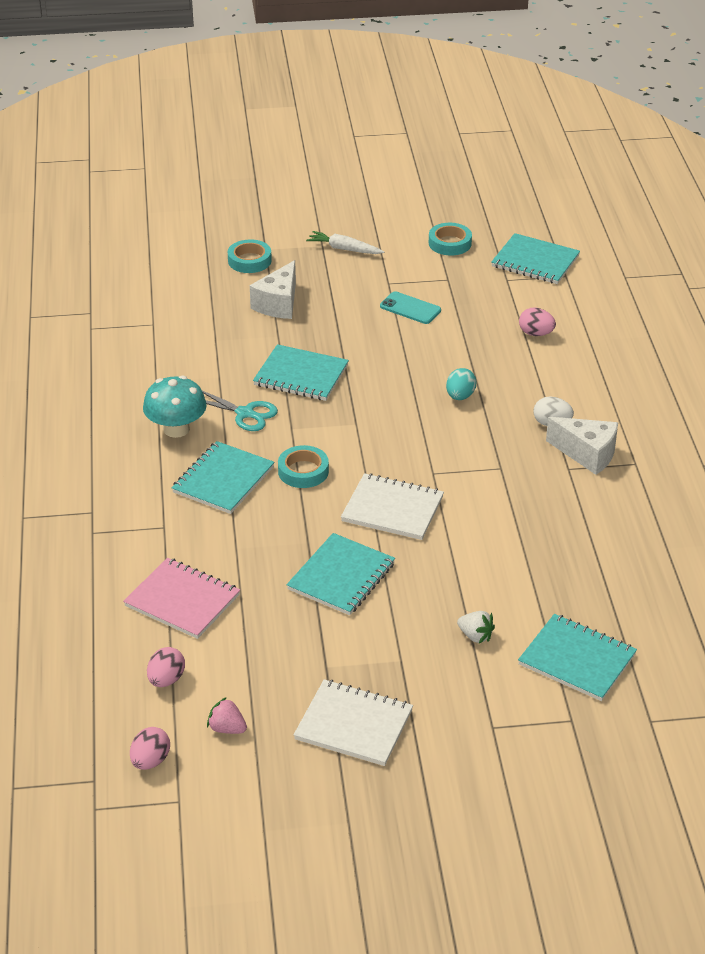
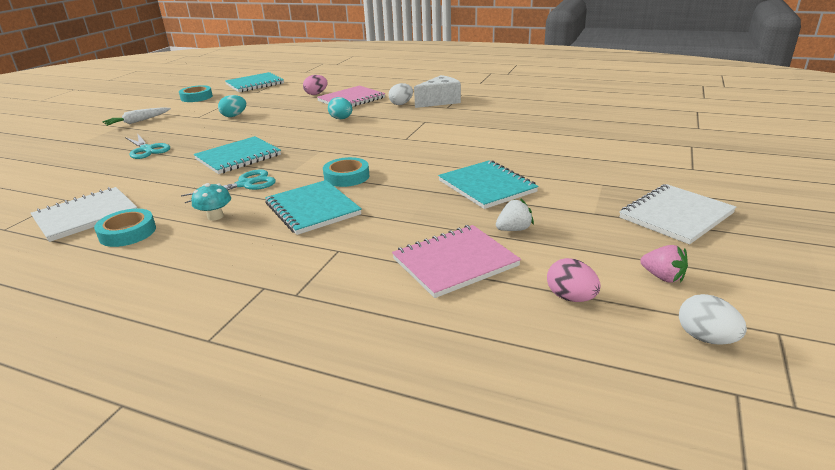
camera: 60 degrees left, 10 degrees down
(150, 761) = (705, 338): pink egg -> white egg
(176, 429) = (215, 216): turquoise mushroom -> turquoise mushroom, size x0.58
(227, 728) = (662, 277): pink strawberry -> pink strawberry turned 105 degrees counterclockwise
(249, 260) = (79, 149): turquoise tape -> turquoise tape (127, 232)
(278, 304) = (147, 149): white cheese -> turquoise scissors
(392, 509) = (428, 156): white notebook -> white notebook (86, 216)
(410, 308) = (234, 116): turquoise phone -> turquoise egg
(475, 636) = (589, 156): white strawberry -> white strawberry (514, 229)
(536, 373) = (351, 99): none -> pink notebook
(577, 659) = (630, 134): turquoise notebook -> none

